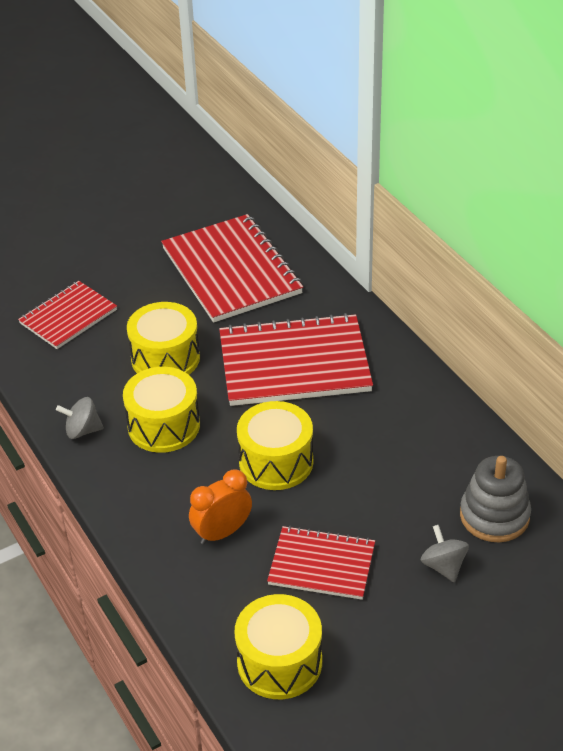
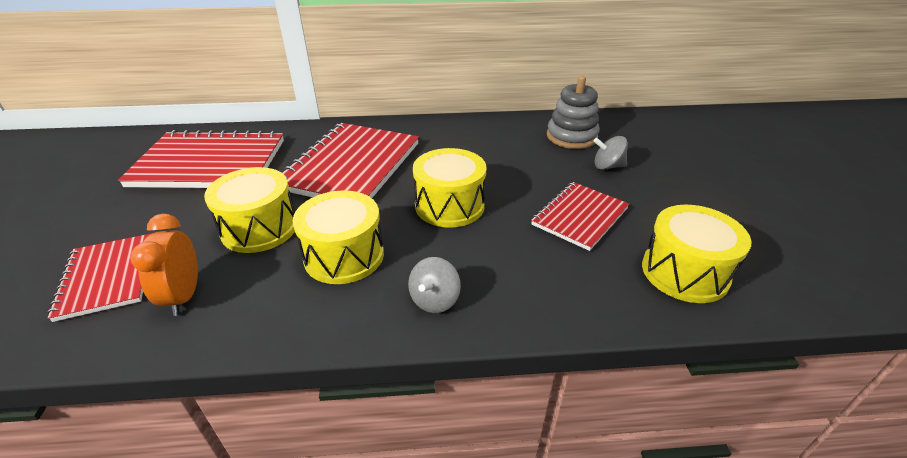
camera: 65 degrees left, 5 degrees down
(82, 430) = (287, 318): grey spinning top -> grey spinning top (435, 300)
(222, 532) = (511, 260): orange clock -> orange clock (184, 296)

